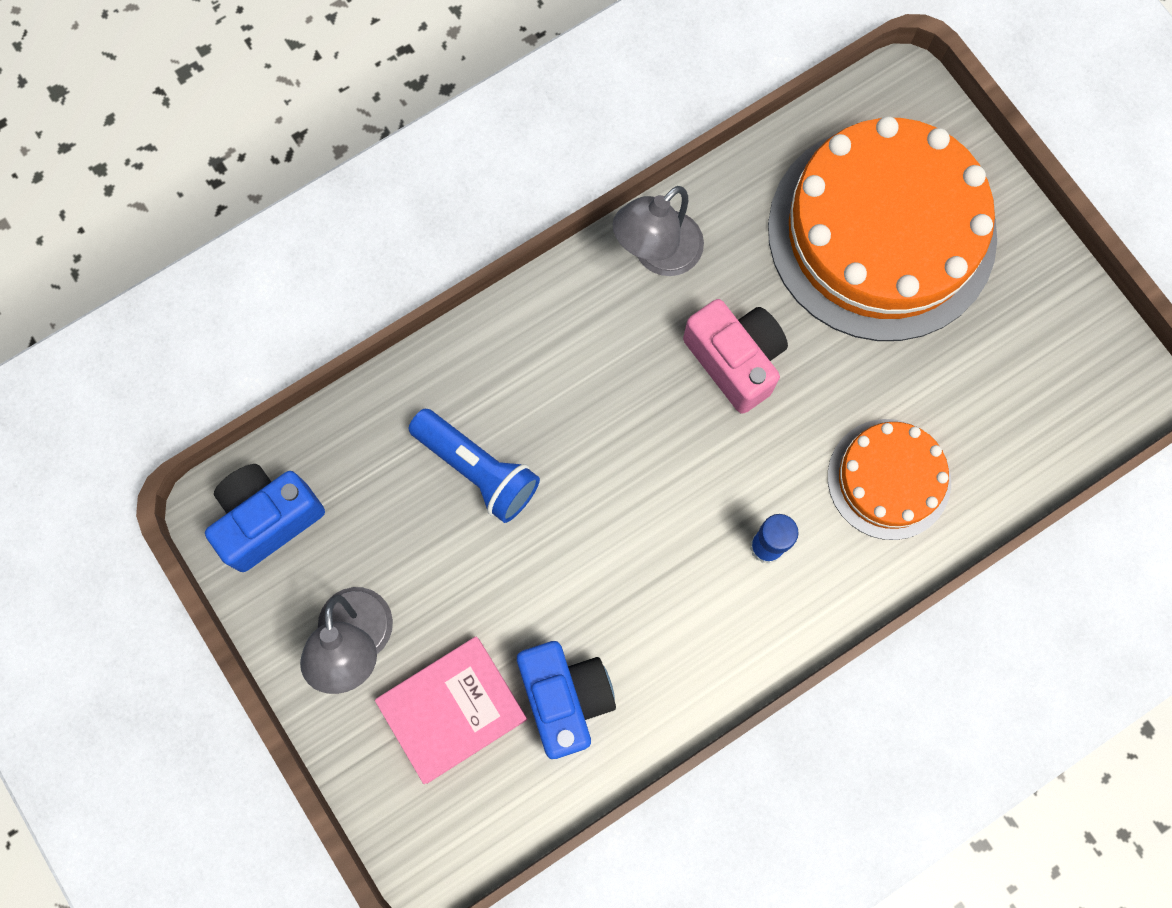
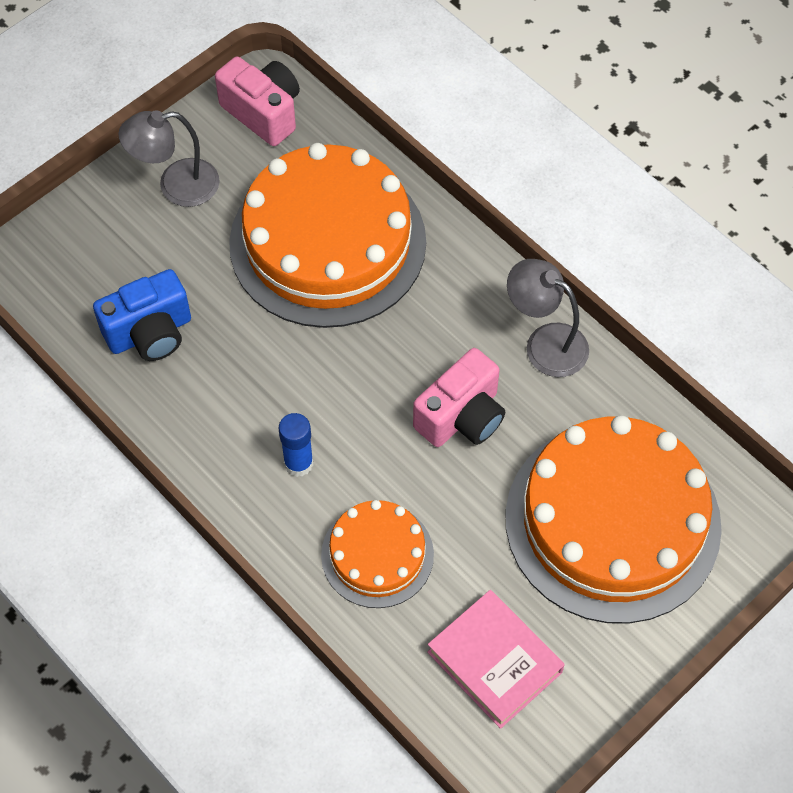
camera: 80 degrees right, 15 degrees down
(268, 519) = (263, 113): blue camera -> pink camera
(453, 710) = (131, 258): pink book -> pink book (494, 662)
(477, 470) = (327, 242): blue flashlight -> orange cake

